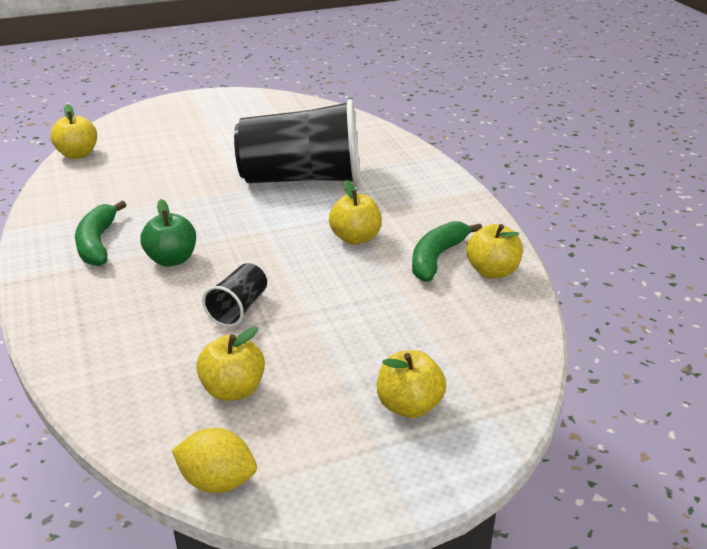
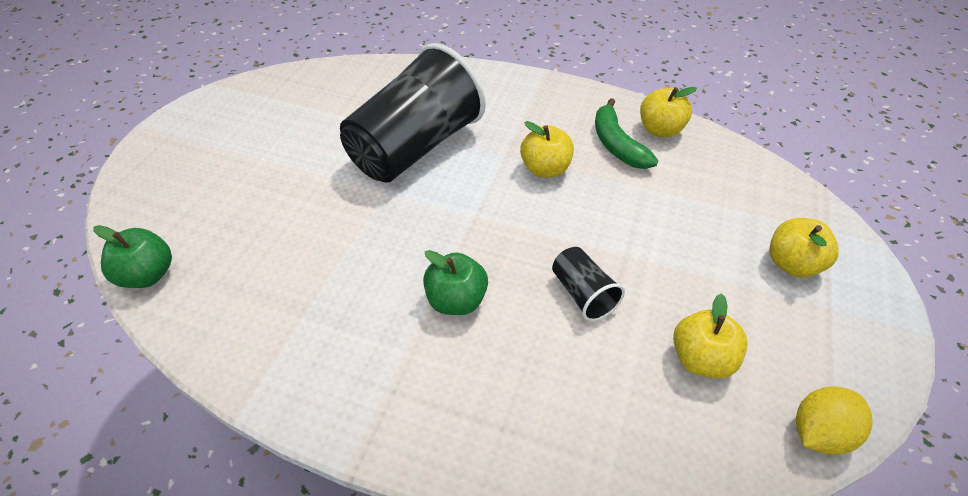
camera: 50 degrees left, 15 degrees up
(78, 154) = (148, 275): yellow apple -> green apple
(97, 243) = (362, 344): green banana -> none

